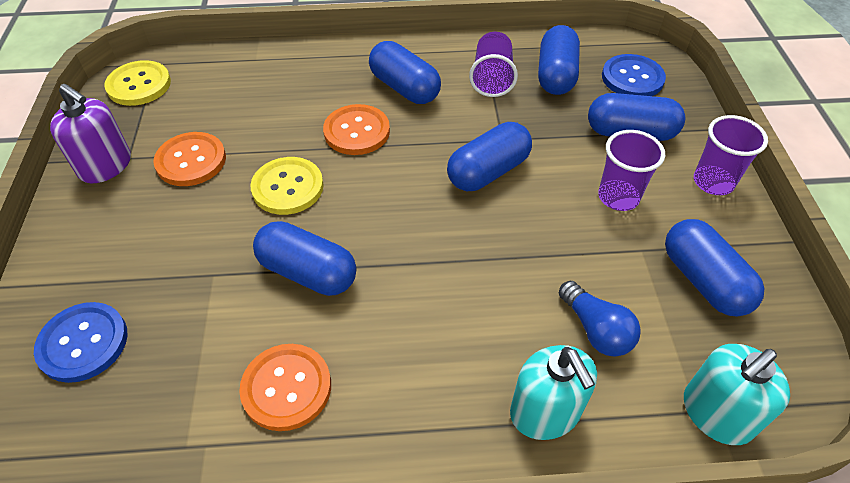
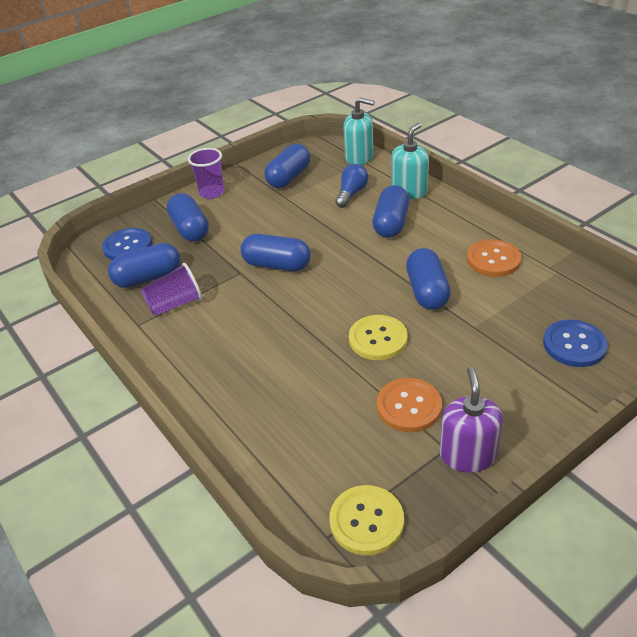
camera: 120 degrees left, 10 degrees down
(356, 131) = (293, 338): orange button -> none
(404, 88) = (222, 341): blue capsule -> blue capsule (391, 224)
(618, 197) = (253, 215): purple cup -> none

